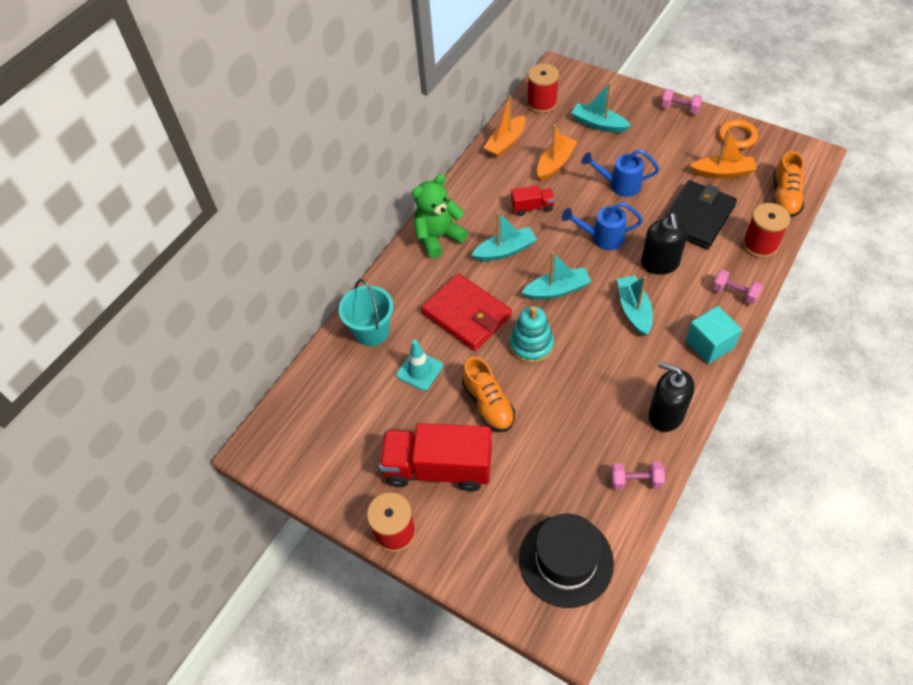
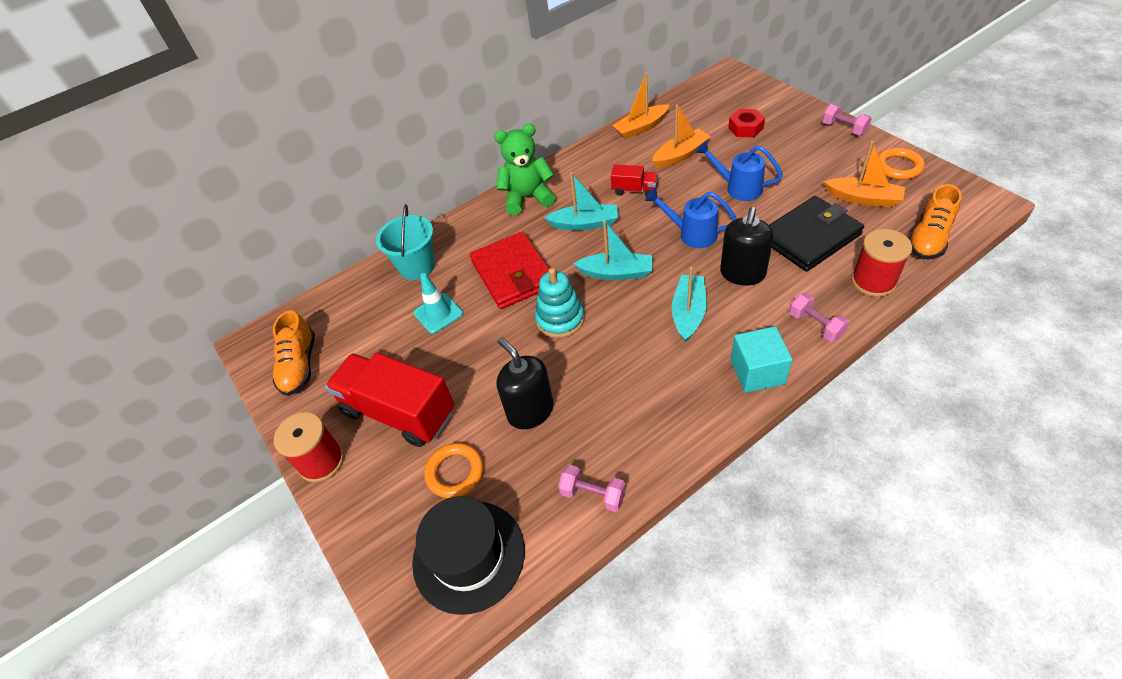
camera: 25 degrees right, 5 degrees down
(488, 404) = (484, 364): orange shoe -> orange shoe (299, 365)
(517, 501) = (455, 472): none -> orange ring
(542, 103) = (697, 100): red spool -> none
(598, 124) = (745, 128): turquoise boat -> red nut
(666, 414) = (666, 433): black soap dispenser -> black soap dispenser (530, 411)

